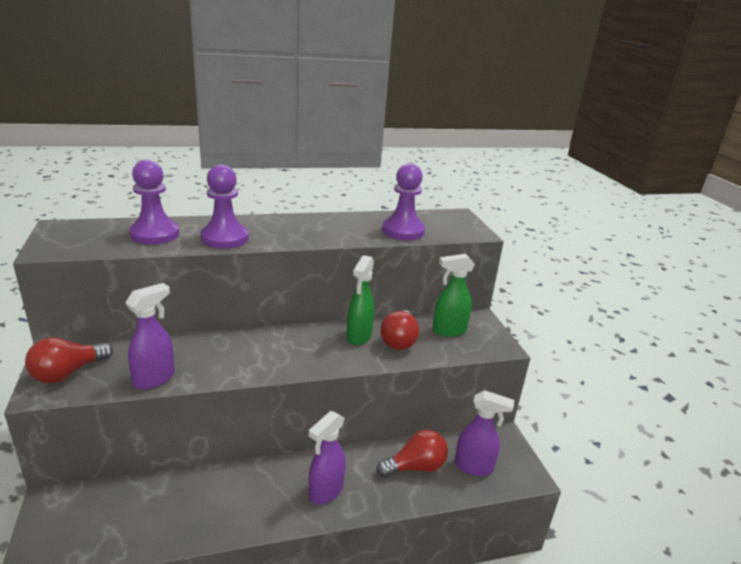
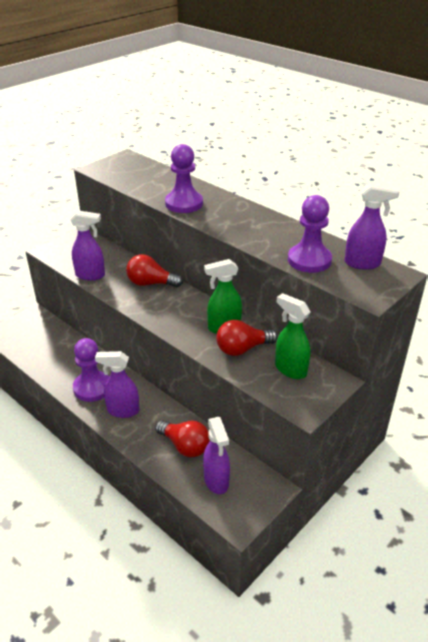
camera: 60 degrees right, 10 degrees up
(68, 373) = (68, 248): red light bulb -> red light bulb (151, 283)
(155, 234) = (156, 183): purple pawn -> purple pawn (92, 387)
(431, 218) = (363, 263): none -> purple spray bottle

